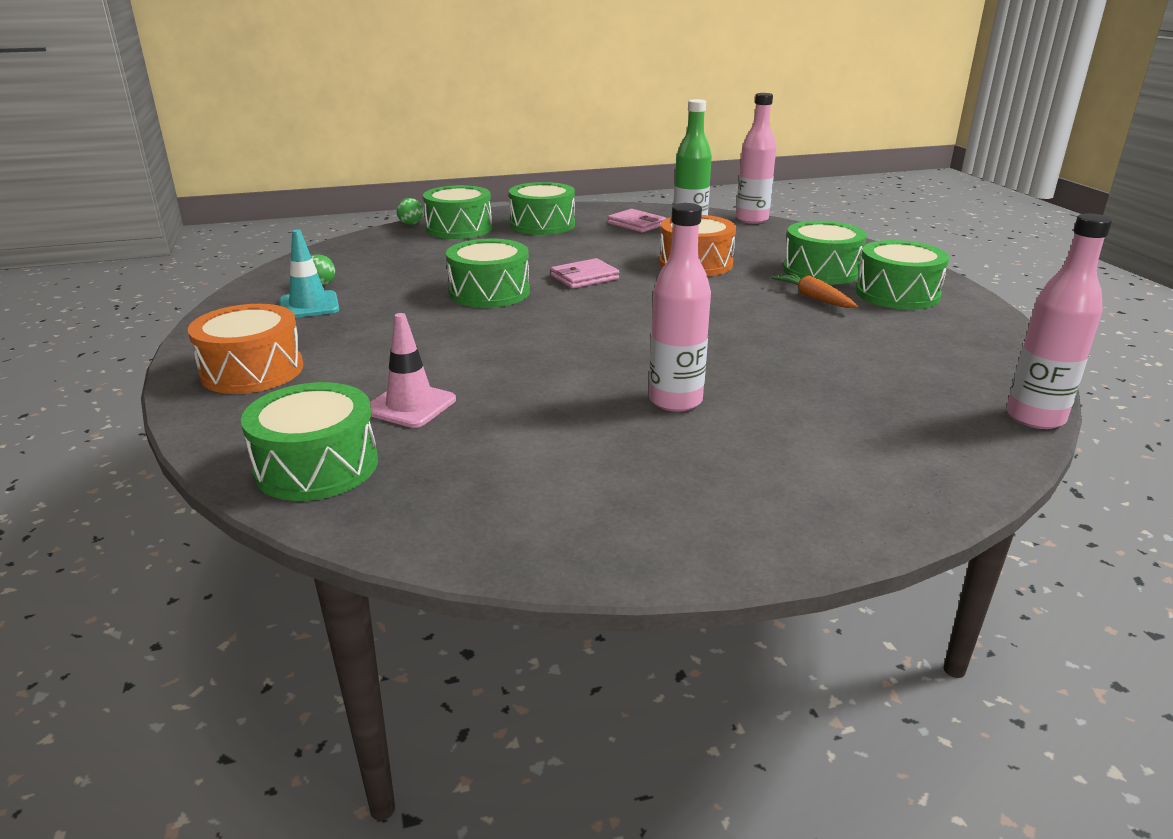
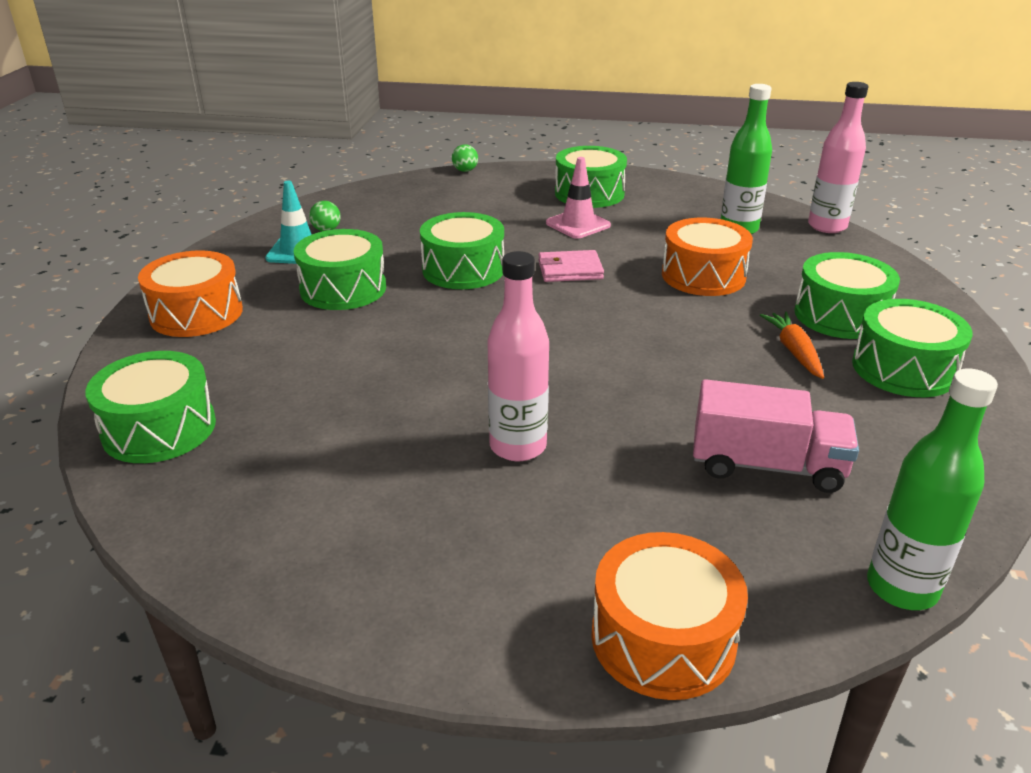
camera: 25 degrees right, 5 degrees up
(410, 405) = (283, 385): pink traffic cone -> pink traffic cone (578, 224)
(459, 229) = (504, 184): green drum -> green drum (343, 289)
(636, 224) = (688, 210): pink wallet -> none
(872, 370) = (767, 466): none -> pink truck
(921, 491) = (663, 638): none -> orange drum
(1035, 417) = (901, 588): pink bottle -> green bottle

